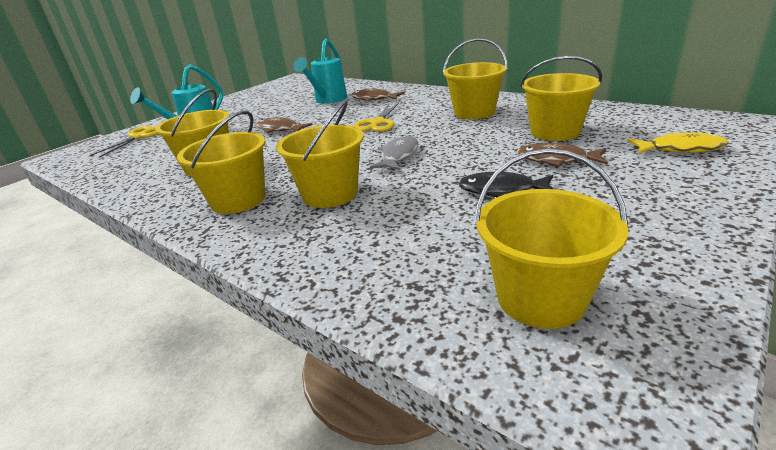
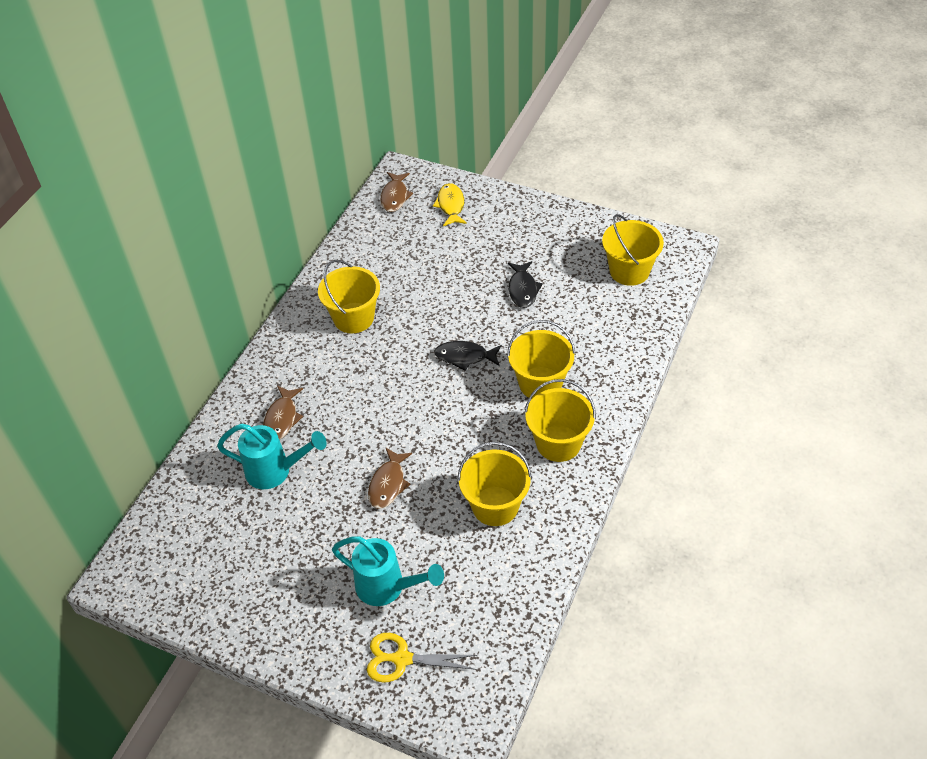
camera: 105 degrees left, 20 degrees up
(377, 123) = (376, 392): yellow scissors -> none
(398, 156) = (465, 357): grey fish -> black fish
(555, 132) = (414, 263): yellow bucket -> none
(556, 159) = (471, 263): brown fish -> brown fish (395, 196)

